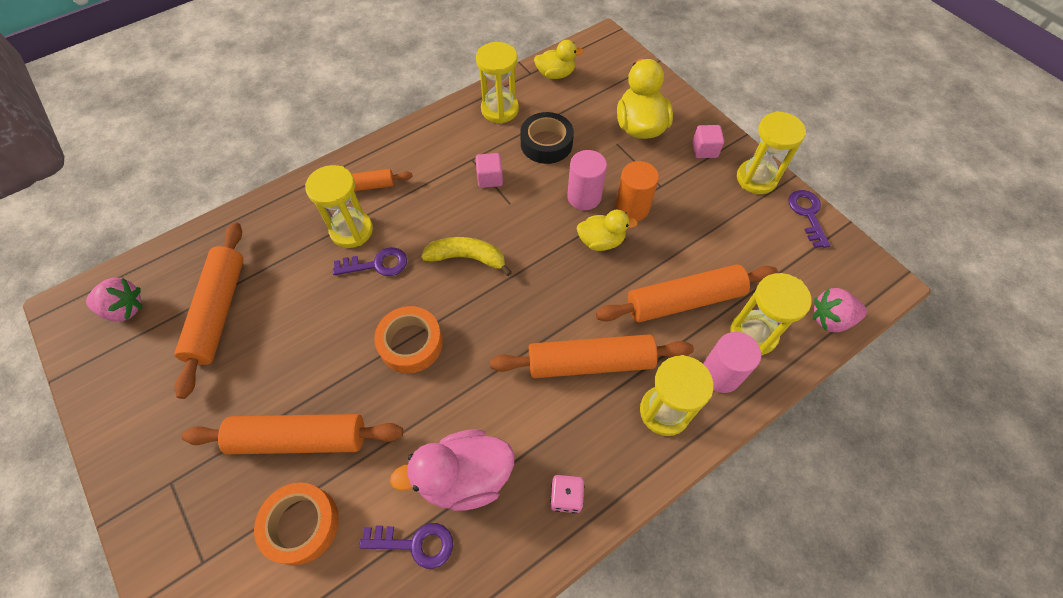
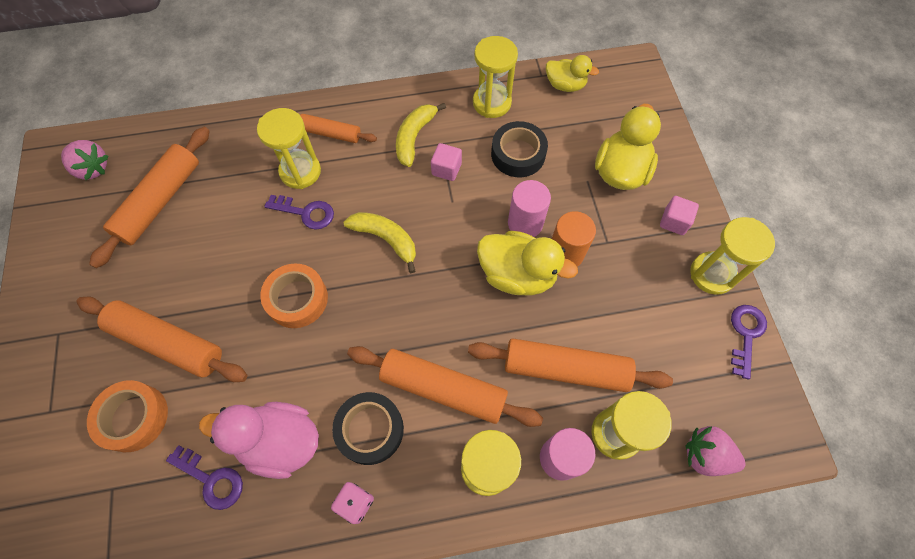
camera: 25 degrees right, 5 degrees up
(445, 162) = (414, 137): none -> yellow banana
(544, 427) = (370, 430): none -> black tape
(601, 241) = (517, 275): yellow duck -> yellow duck, size x1.60

